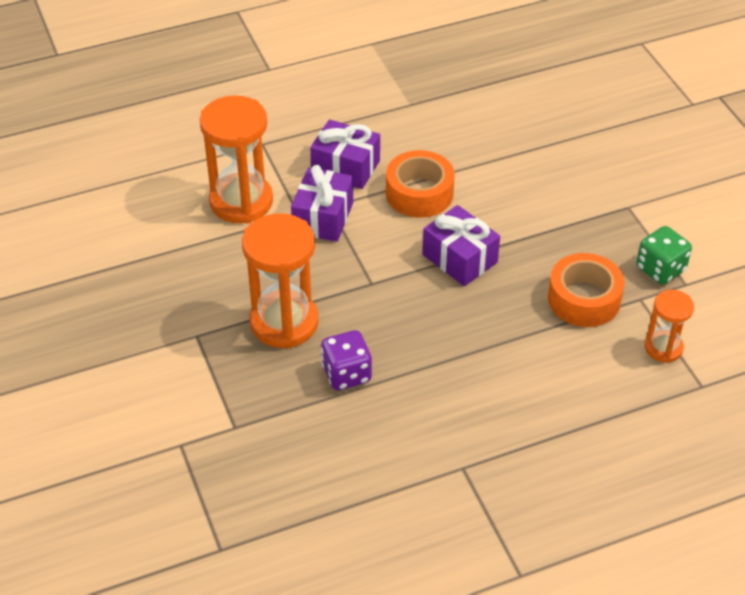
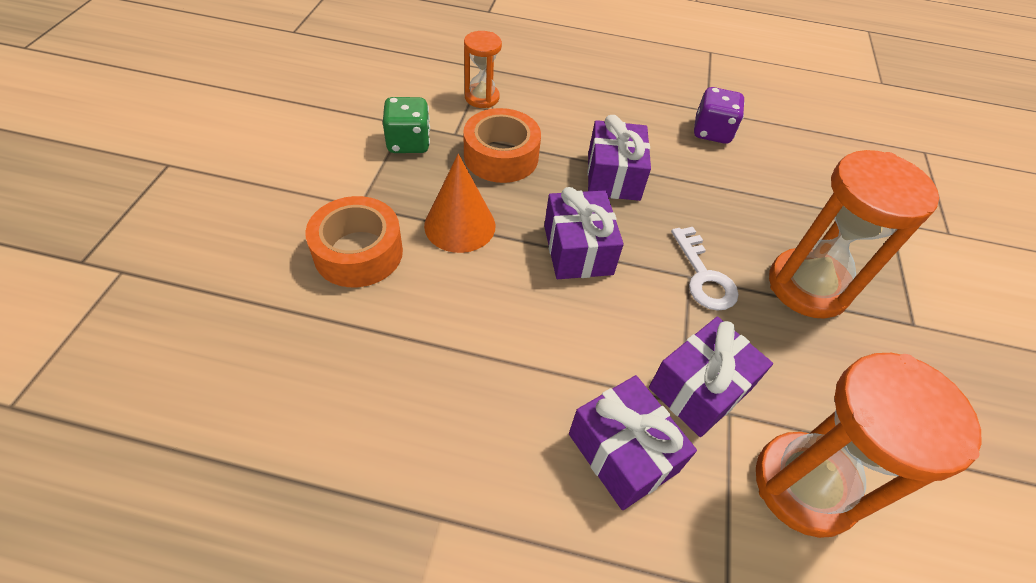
camera: 150 degrees left, 5 degrees up
(346, 374) = (765, 210): purple dice -> purple dice (711, 132)
(362, 288) = (703, 276): none -> white key
(419, 193) = (556, 350): orange tape -> orange tape (358, 252)
(485, 334) = (613, 176): none -> purple gift
(551, 230) = (460, 225): none -> orange cone

